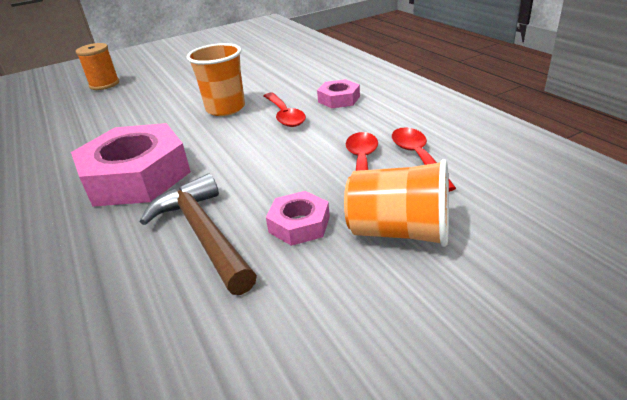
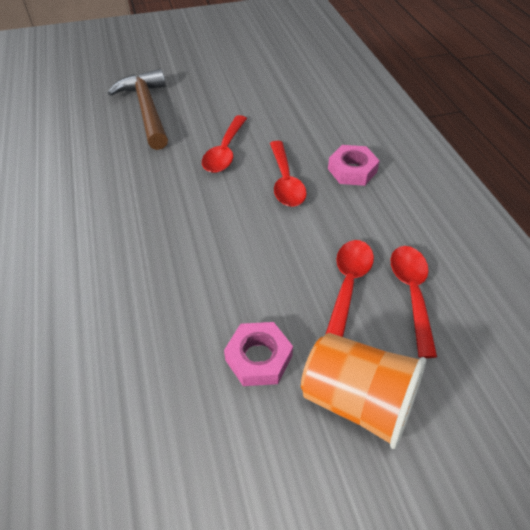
camera: 10 degrees right, 15 degrees up
(104, 84) = (105, 74): orange spool -> none
(136, 176) = (112, 235): pink nut -> none
(203, 234) = (161, 342): brown hammer -> brown hammer (147, 110)
(225, 108) = (225, 152): orange cup -> red spoon

